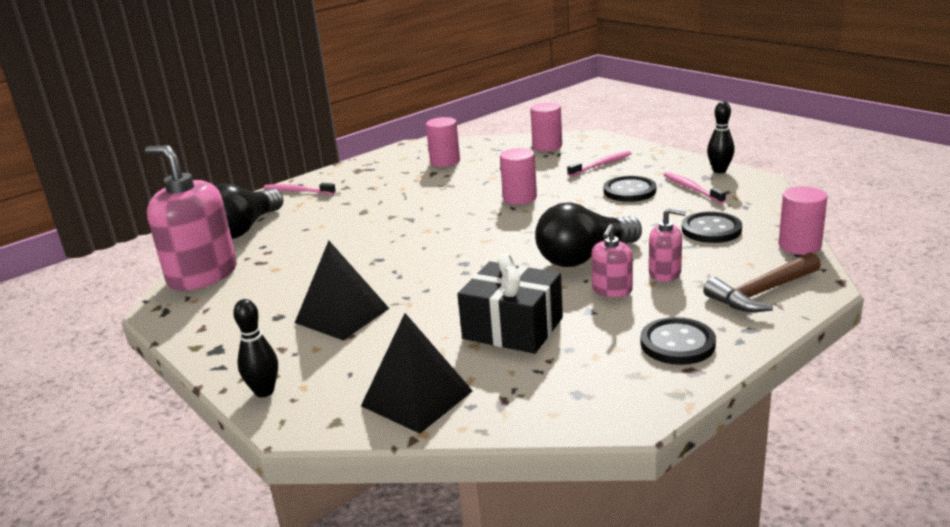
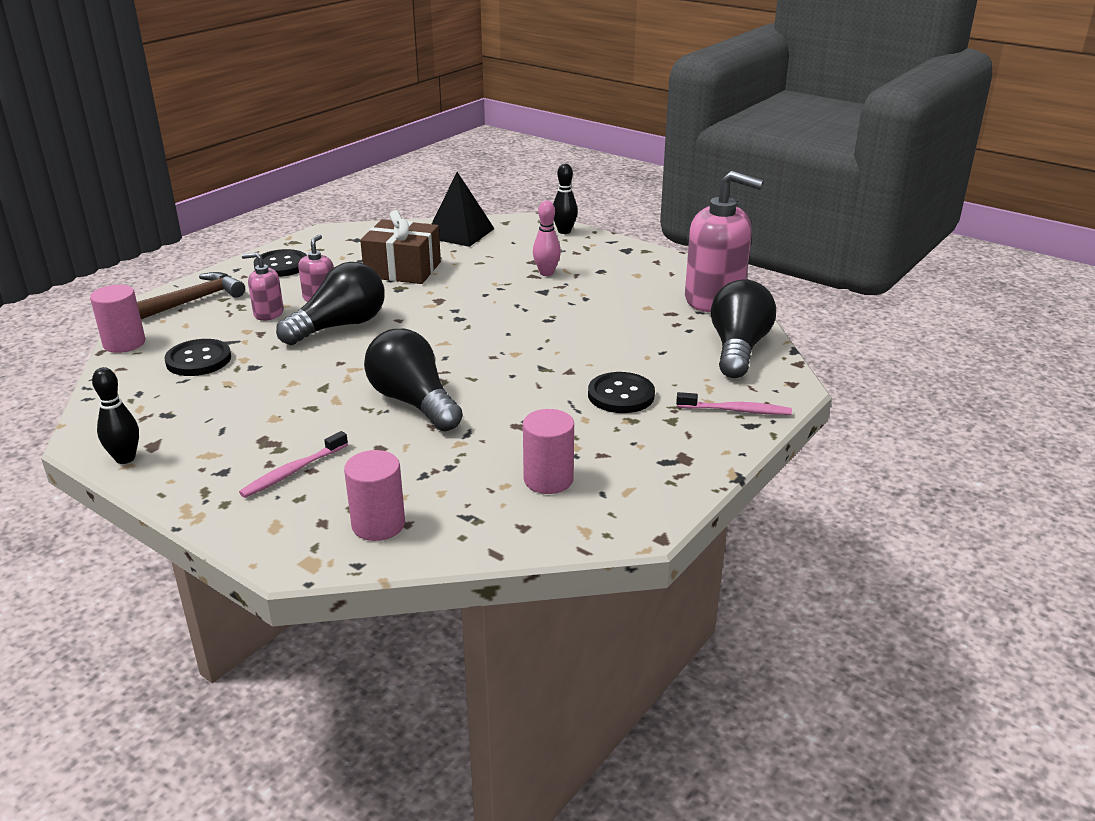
camera: 165 degrees right, 5 degrees up
(342, 315) = (546, 273): black pyramid -> pink bowling pin
(513, 328) = (403, 270): black gift -> brown gift
(519, 198) = (413, 402): pink cylinder -> black light bulb
(629, 191) = (267, 416): black button -> black button (621, 395)
(691, 189) = (185, 421): pink toothbrush -> none

